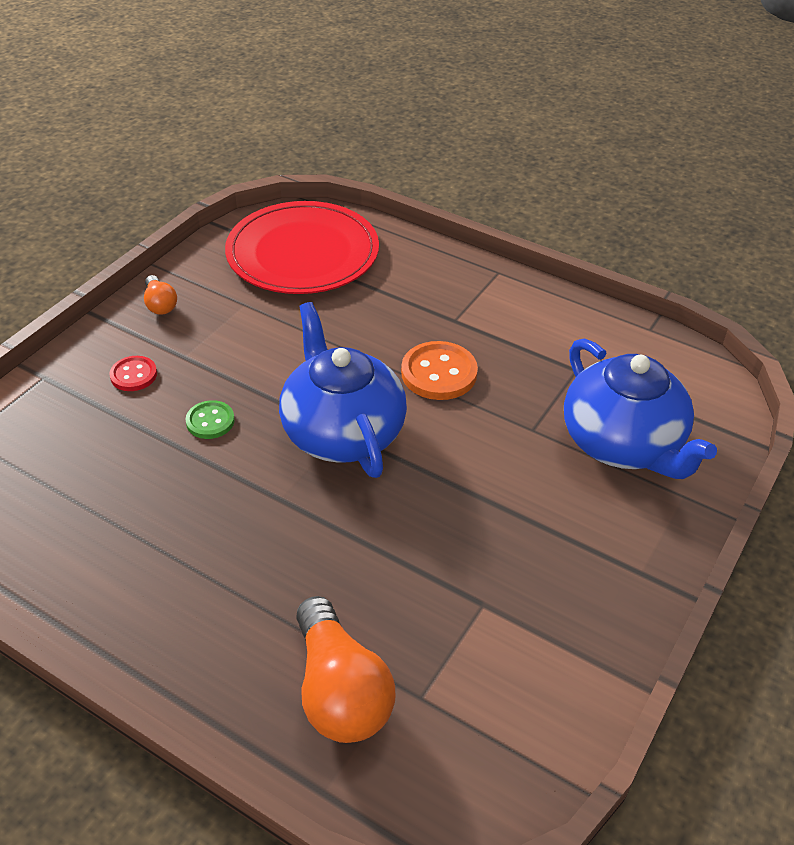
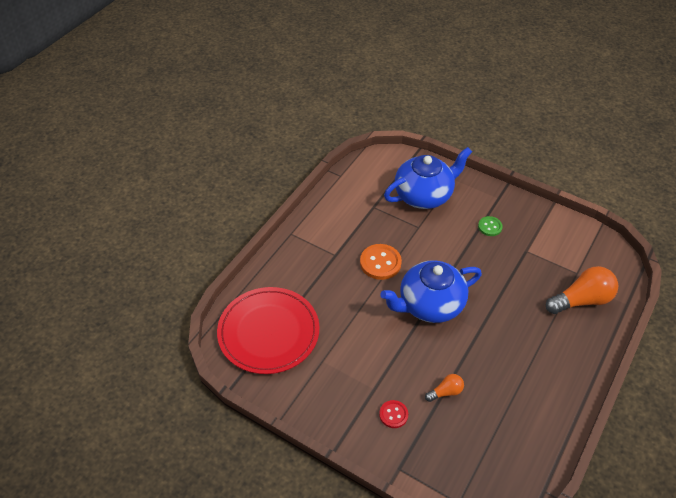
camera: 90 degrees left, 5 degrees up
(160, 304) = (323, 410): orange light bulb -> orange light bulb (445, 392)
(210, 421) = (428, 368): green button -> green button (490, 227)

